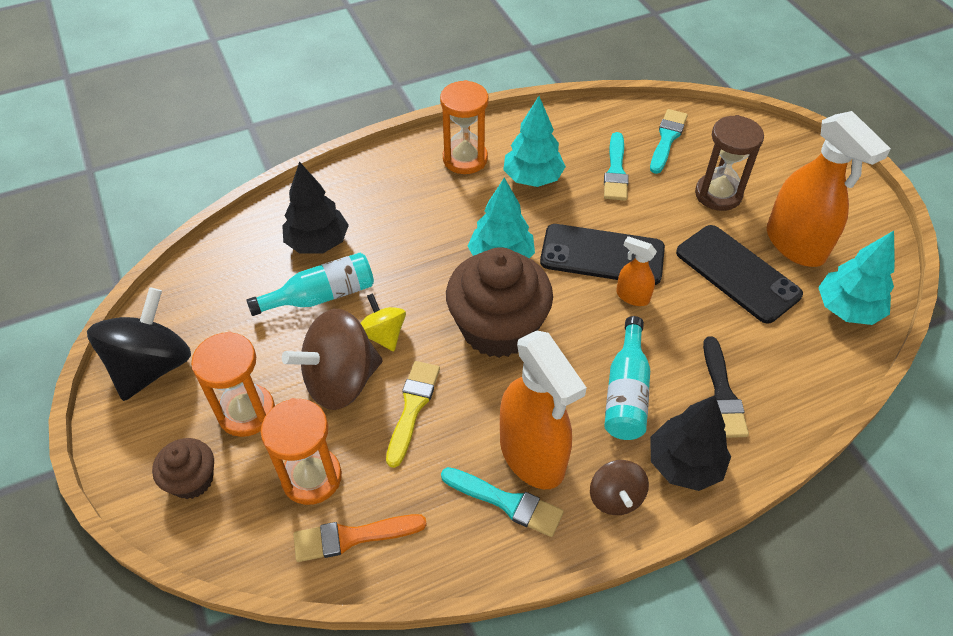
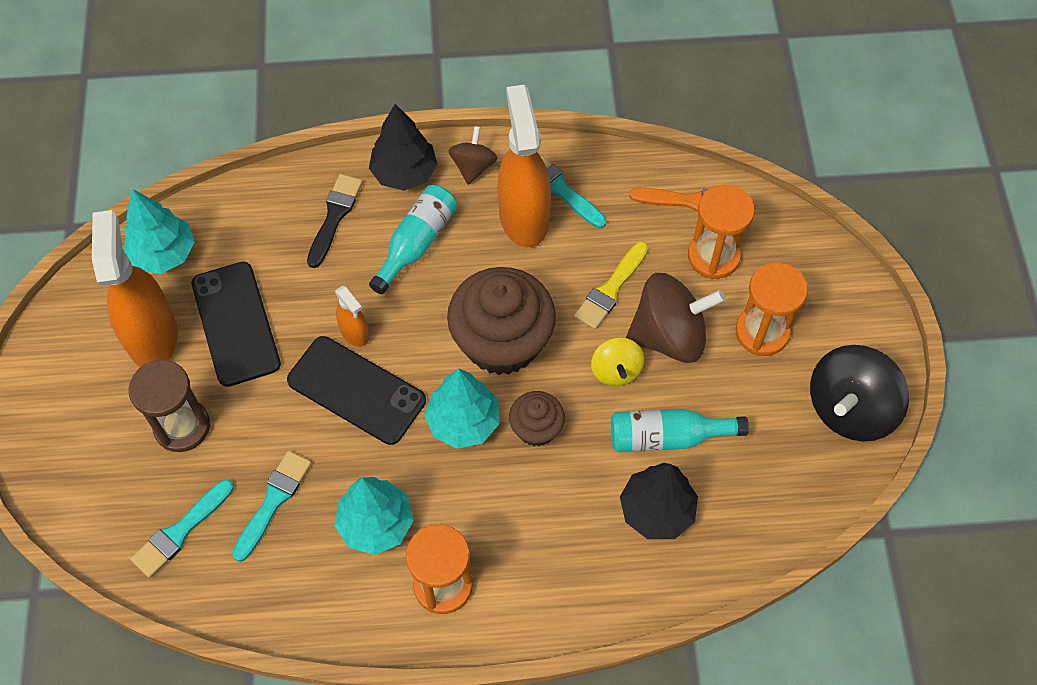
camera: 160 degrees left, 10 degrees up
(192, 480) = (816, 286): brown cupcake -> brown cupcake (536, 428)

